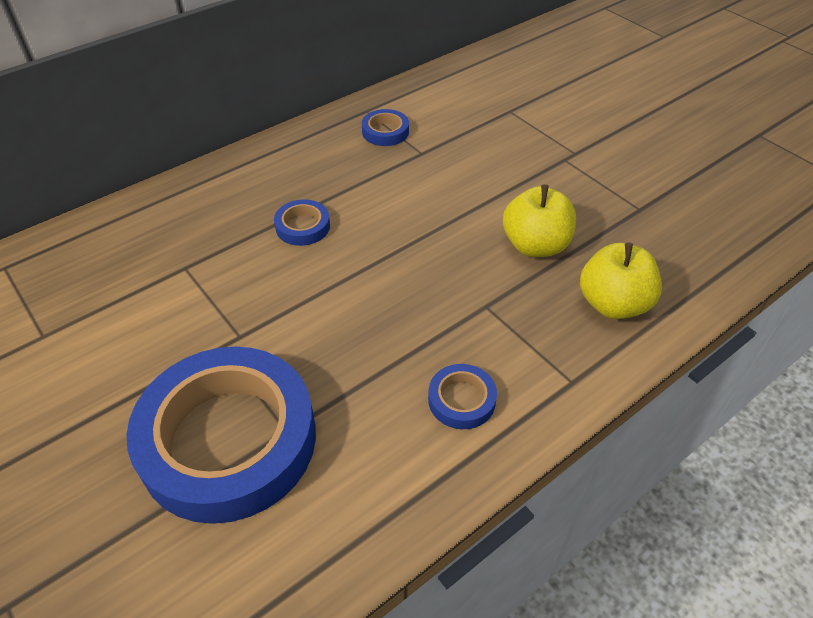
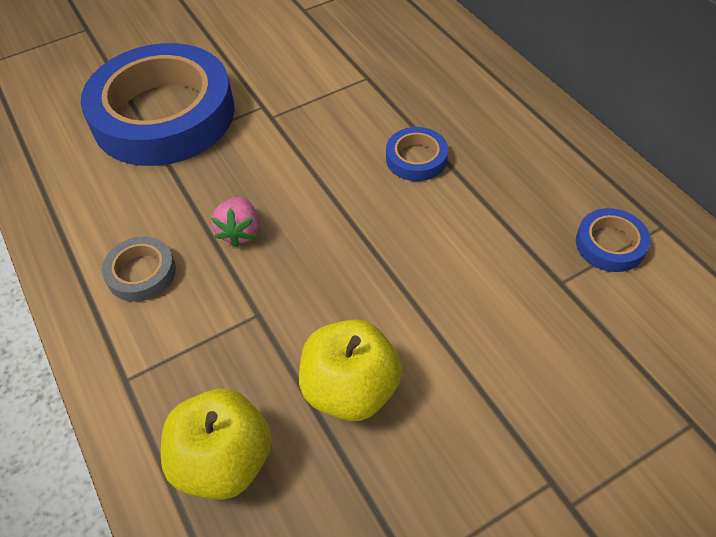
camera: 100 degrees right, 5 degrees up
(400, 333) = (240, 232): none -> pink strawberry
(461, 400) = (141, 273): blue tape -> grey tape

